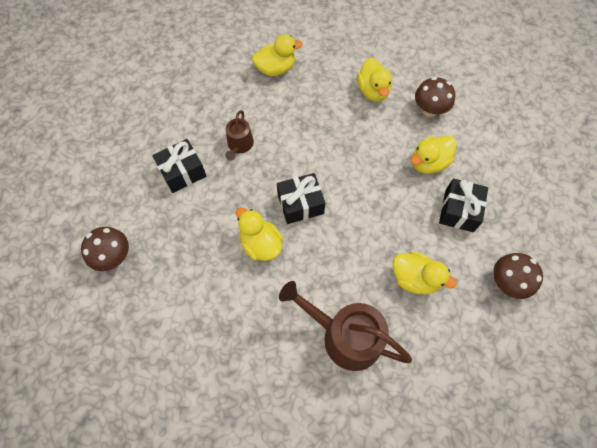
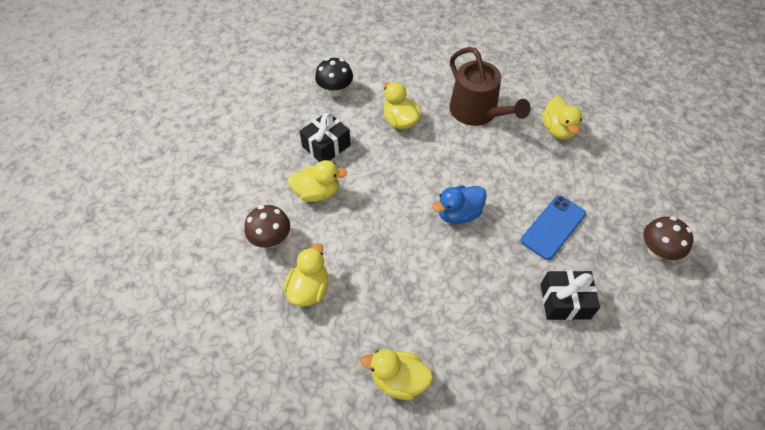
camera: 150 degrees left, 10 degrees down
(213, 233) = (553, 227): none -> blue phone
(239, 145) = (490, 301): brown watering can -> none
(261, 244) = (512, 198): yellow duck -> yellow duck (558, 130)
(300, 204) = (458, 214): black gift -> blue duck
(507, 282) = (335, 90): brown mushroom -> black mushroom

